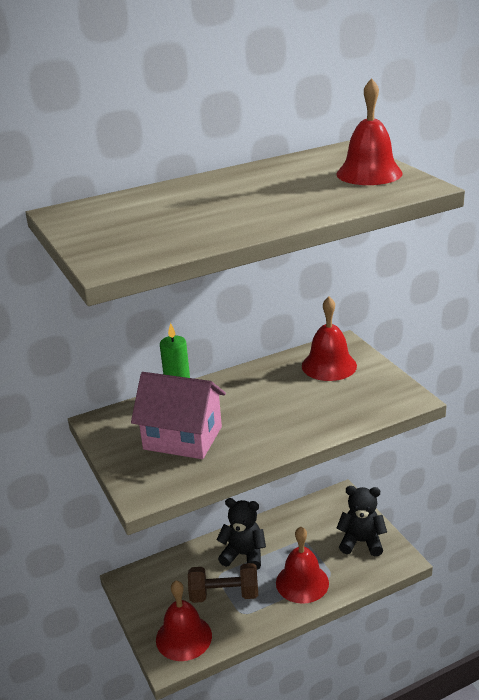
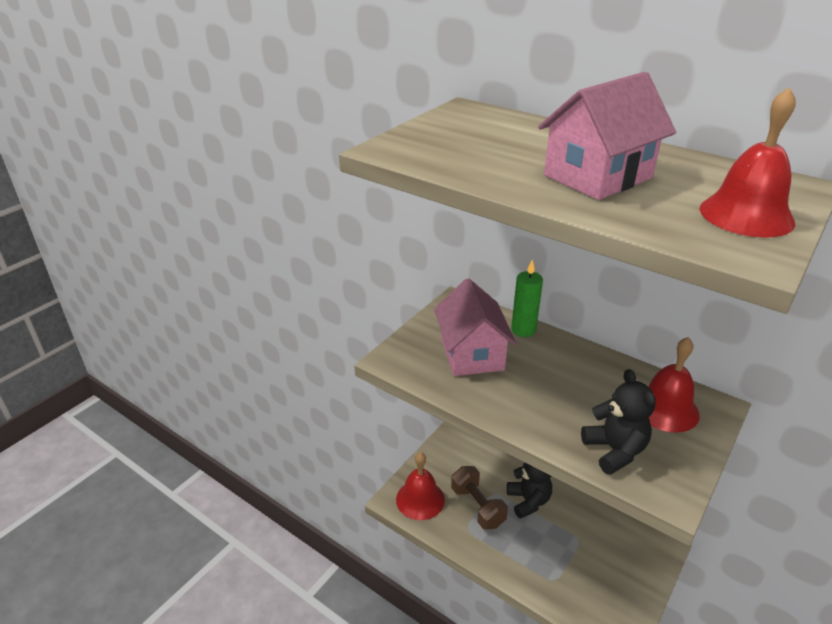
camera: 60 degrees right, 5 degrees up
(267, 198) = (597, 177): none -> pink house
(302, 582) = (529, 559): red bell -> none
(361, 542) = (615, 591): black teddy bear -> black teddy bear (614, 451)

